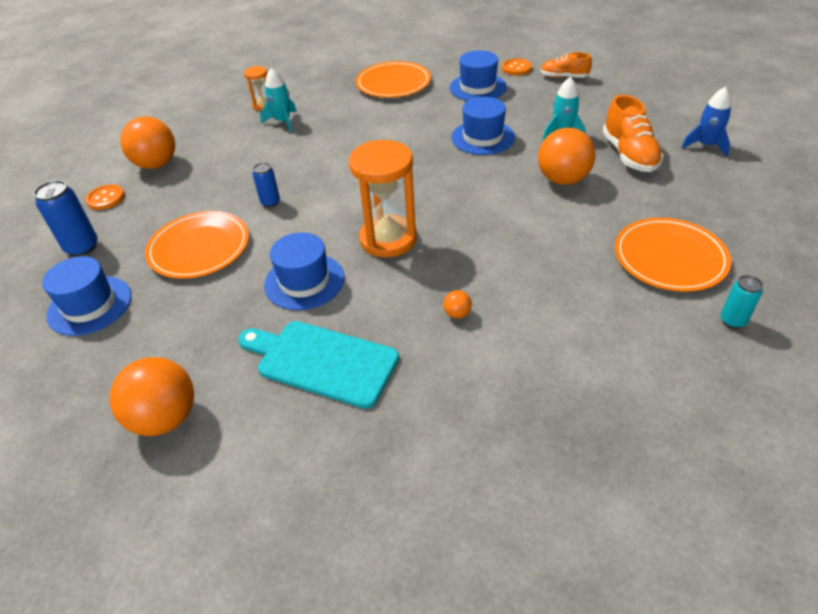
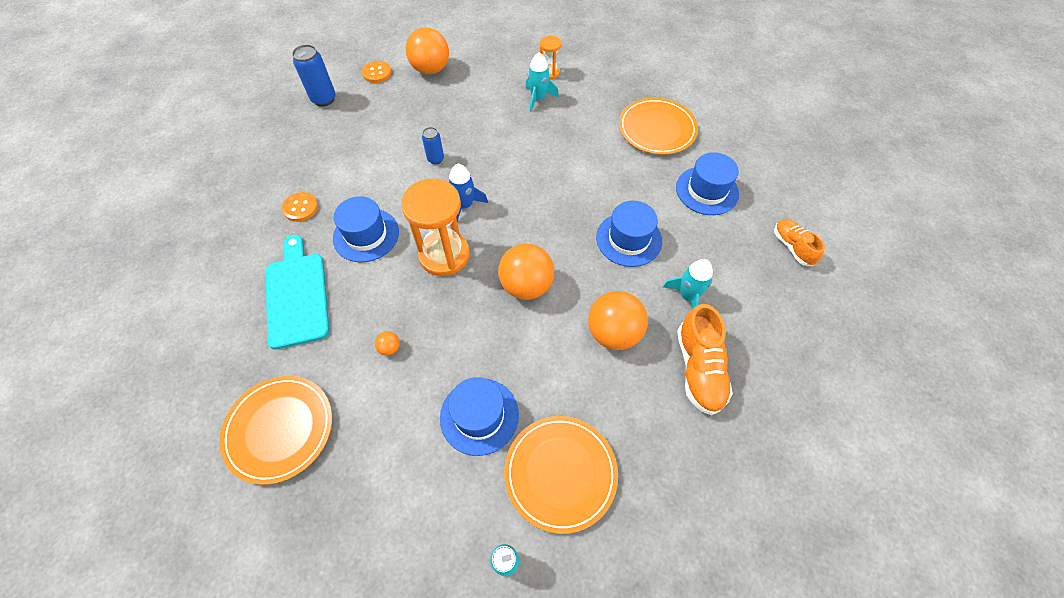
camera: 50 degrees right, 15 degrees up
(90, 305) = (277, 143): blue hat -> blue hat (479, 416)
(165, 418) = (210, 247): orange ball -> orange ball (526, 285)
(199, 248) = (362, 155): orange plate -> orange plate (279, 429)
(516, 68) = (770, 201): orange button -> orange button (300, 208)
(629, 155) = (699, 368): orange shoe -> orange shoe turned 45 degrees counterclockwise
(705, 145) = (776, 432): blue rocket -> blue rocket (465, 205)

